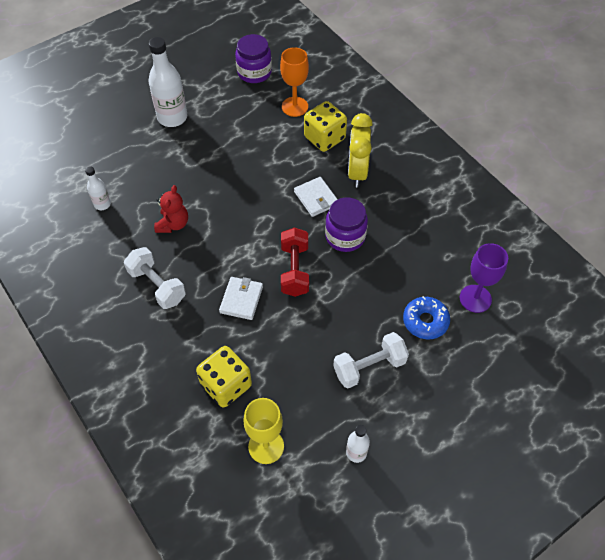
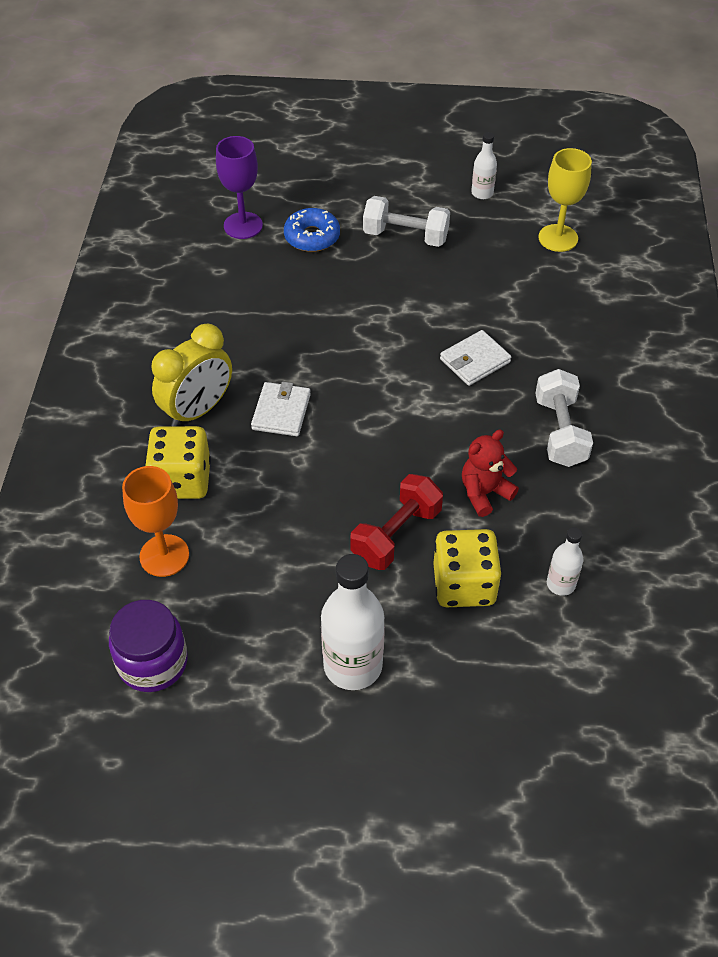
camera: 140 degrees left, 5 degrees down
(226, 385) = (557, 299): yellow dice -> yellow dice (464, 584)
(294, 270) = (389, 353): red dumbbell -> red dumbbell (396, 535)
(345, 236) = (297, 351): purple jar -> none

